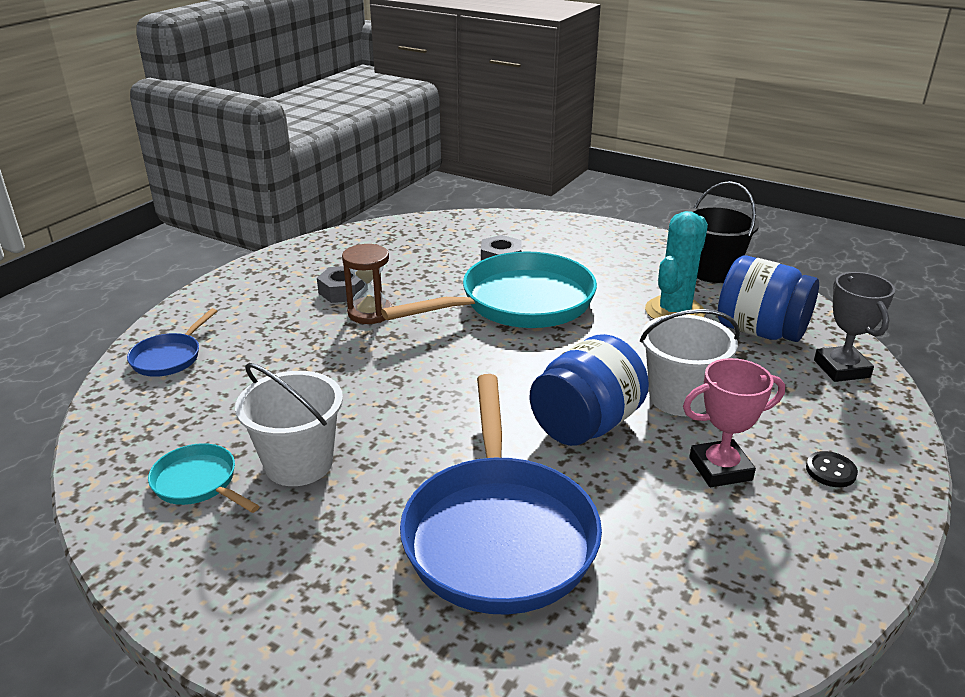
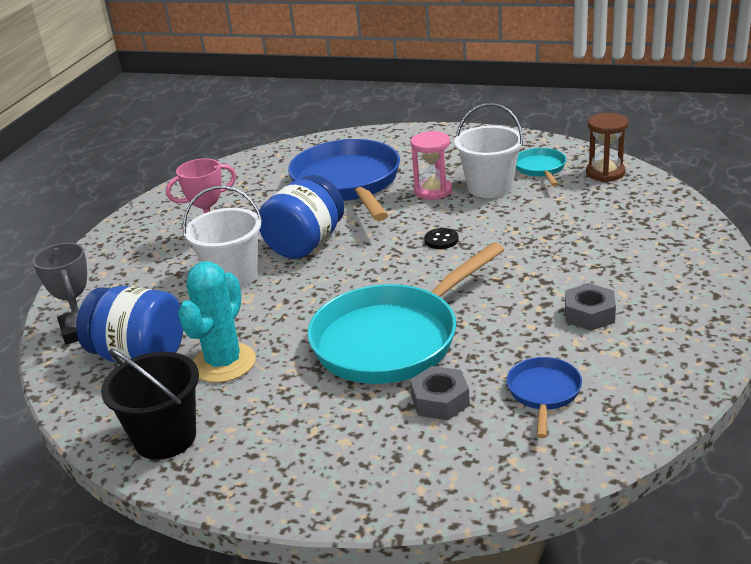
camera: 170 degrees right, 0 degrees up
(169, 357) = (667, 223): blue pan -> blue pan (543, 393)
(198, 483) = (540, 168): turquoise pan -> turquoise pan turned 120 degrees counterclockwise
(370, 313) = (538, 296): brown hourglass -> brown hourglass (605, 173)
(379, 478) = (433, 191): none -> pink hourglass
(830, 471) = (137, 250): black button -> black button (441, 240)

